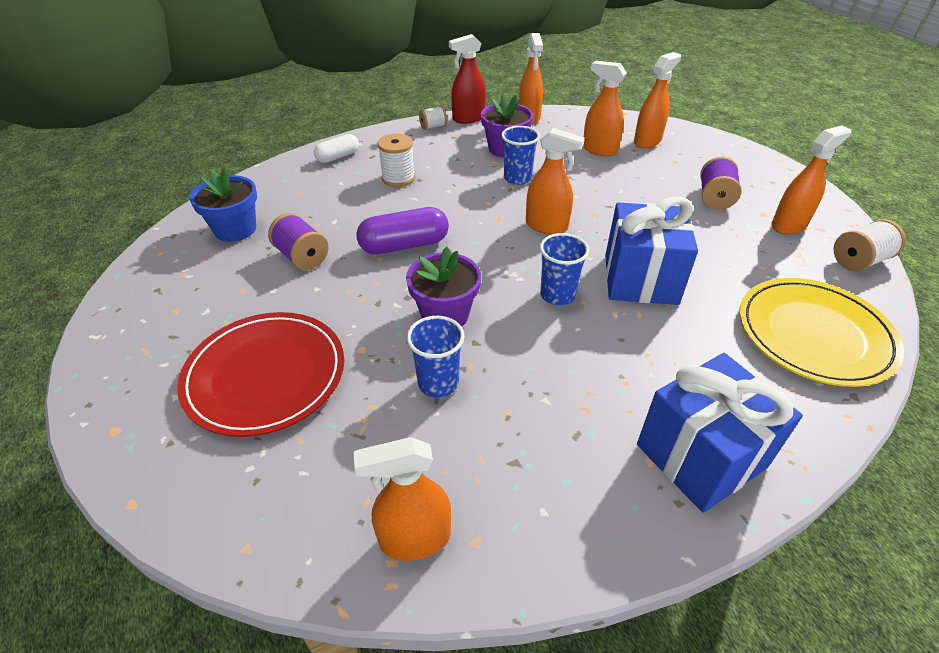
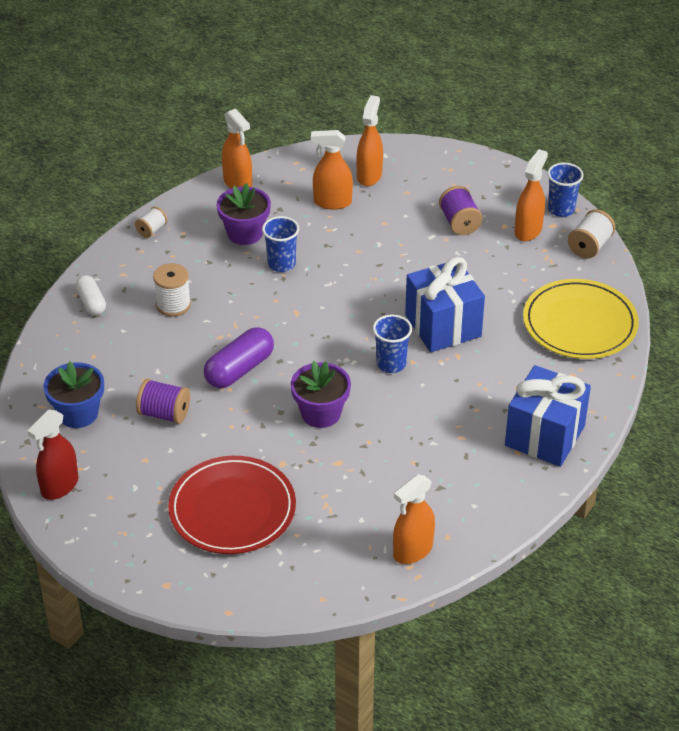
camera: 30 degrees left, 0 degrees up
(338, 157) = (91, 302): white capsule -> white capsule turned 45 degrees counterclockwise
(438, 383) = (355, 462): blue cup -> blue cup (561, 209)
(468, 118) = (178, 206): red spray bottle -> red spray bottle (59, 486)
(547, 226) = (341, 305): orange spray bottle -> none

